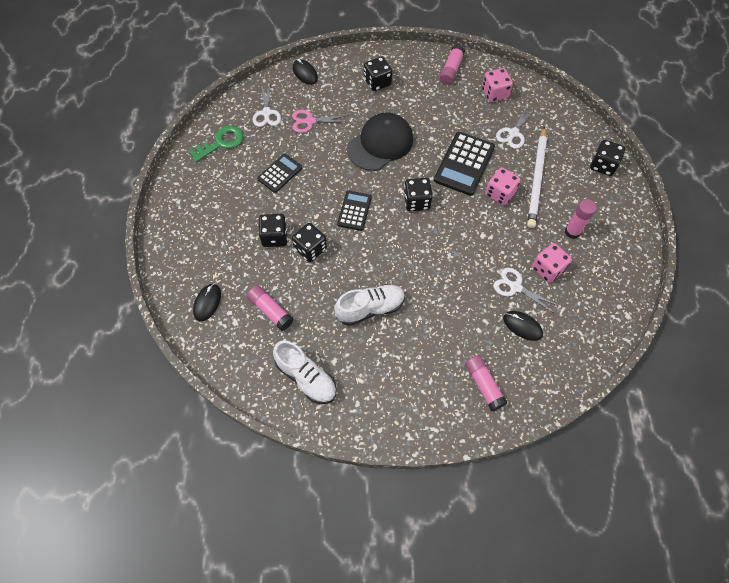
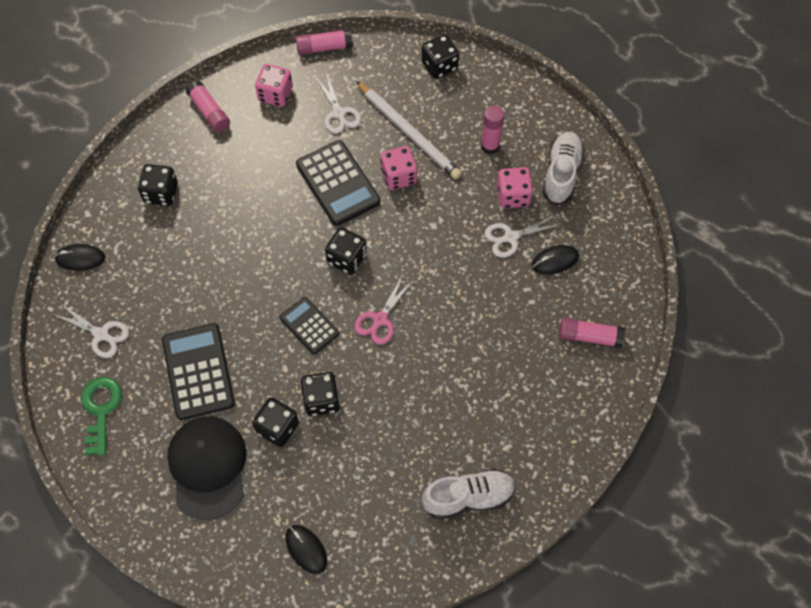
camera: 55 degrees left, 0 degrees up
(270, 311) = (366, 487): pink glue stick -> pink glue stick (324, 47)
(280, 173) = (198, 371): black calculator -> black calculator, size x1.64
(309, 121) = (153, 296): pink scissors -> pink scissors (380, 320)
(370, 308) = (436, 385): white shoe -> white shoe (561, 174)
(380, 144) = (245, 245): black cap -> black cap (208, 467)

